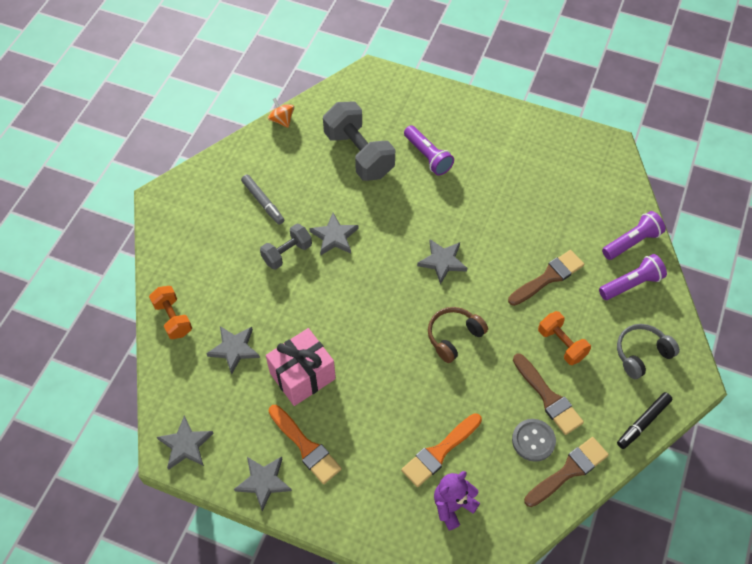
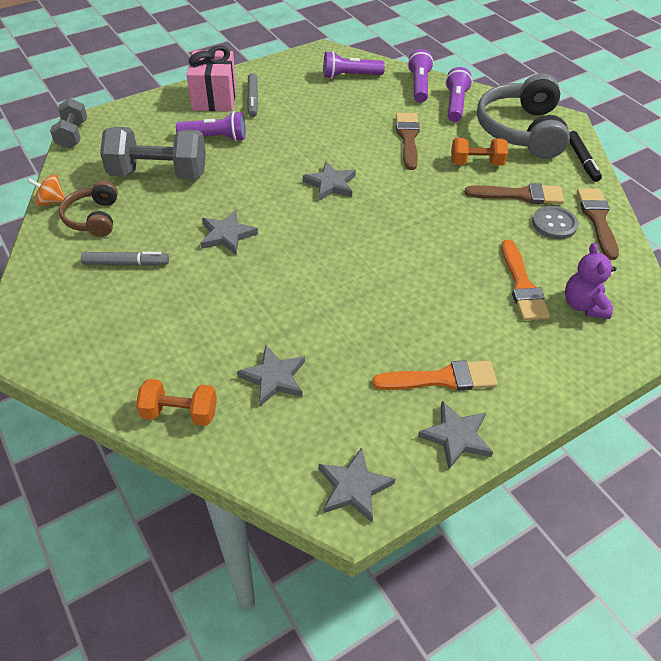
camera: 55 degrees left, 10 degrees down
(287, 253) = (206, 277): grey dumbbell -> grey dumbbell (72, 135)
(302, 376) = (358, 339): pink gift -> pink gift (214, 98)
(454, 337) = (413, 216): brown headphones -> brown headphones (94, 218)
(495, 145) = (253, 99): none -> grey marker
(594, 186) = (350, 76): none -> purple flashlight
(641, 354) = (521, 131): grey headphones -> grey headphones, size x1.83

